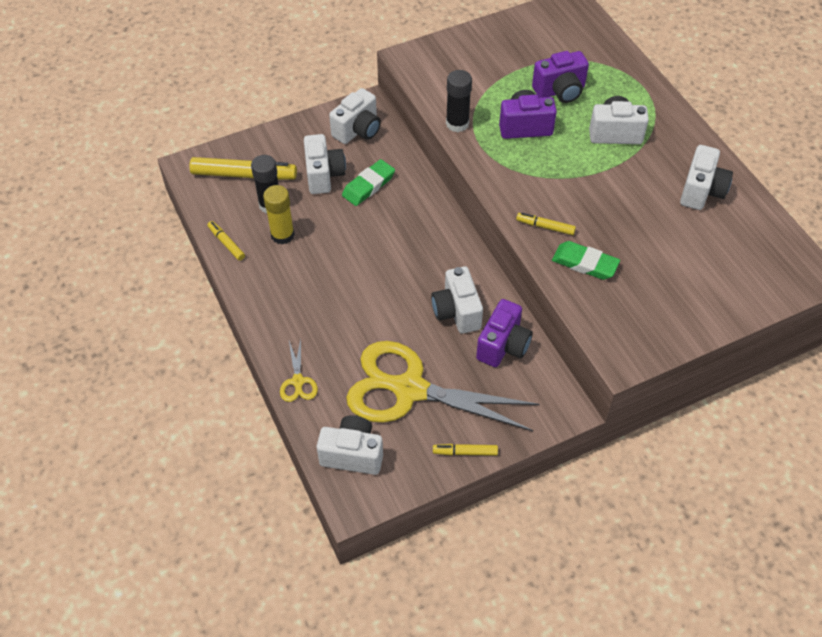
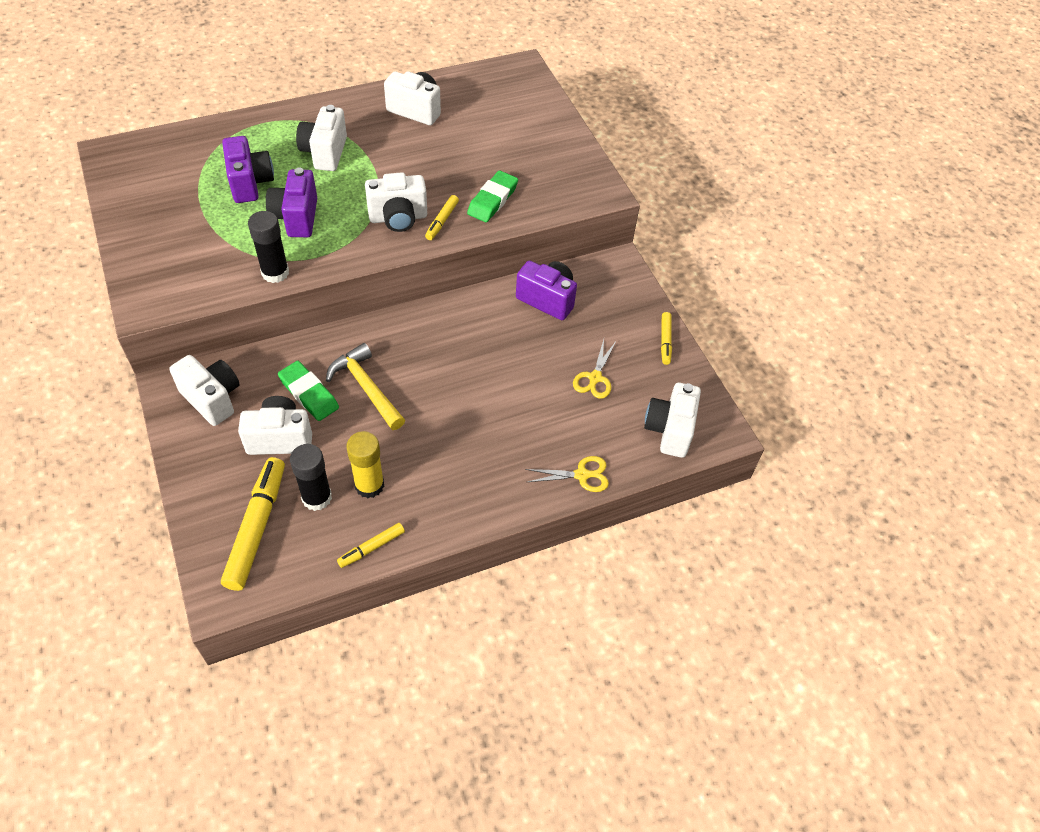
camera: 90 degrees left, 0 degrees up
(378, 221) = (366, 388): none -> yellow hammer
(409, 389) = (595, 378): yellow scissors -> yellow scissors, size x0.40
(457, 312) = (503, 331): white camera -> white camera (398, 218)

